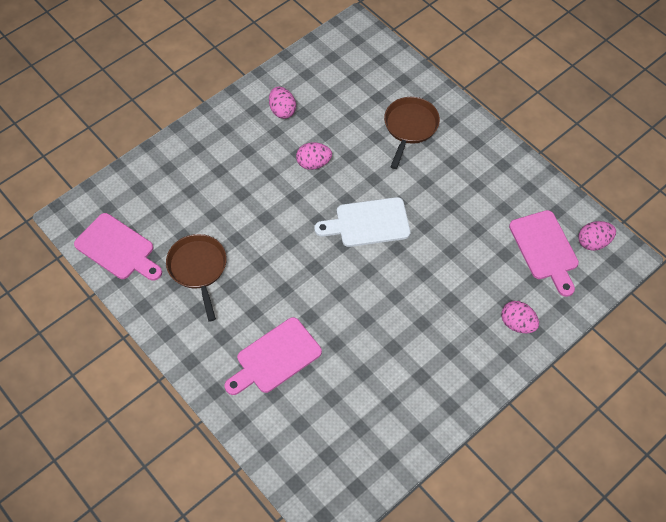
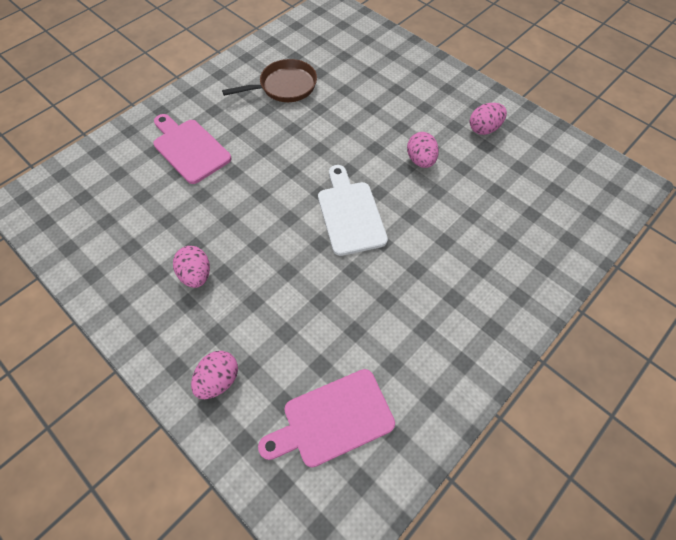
camera: 85 degrees right, 0 degrees up
(117, 249) = (302, 35): pink cutting board -> none
(410, 127) = (495, 249): brown pan -> none
(593, 242) = (350, 494): pink egg -> pink egg (196, 275)

